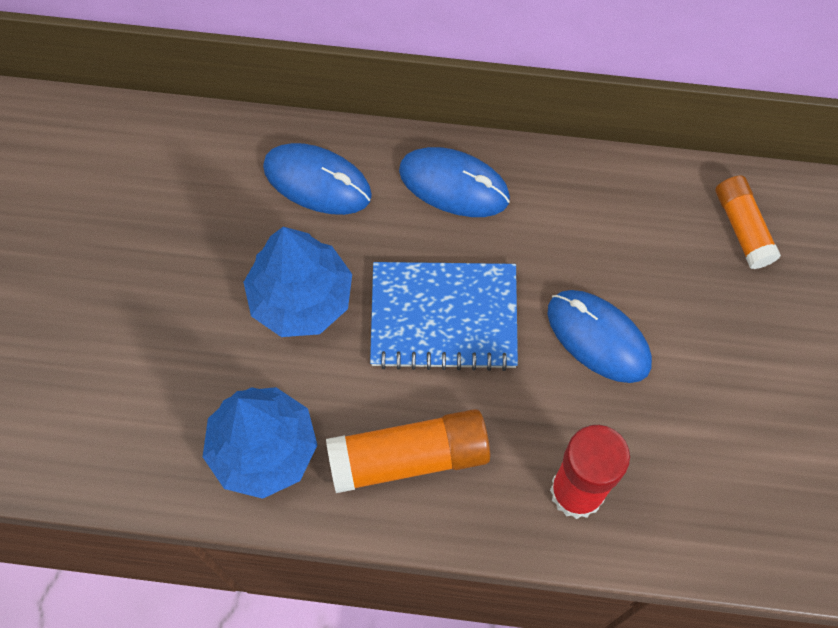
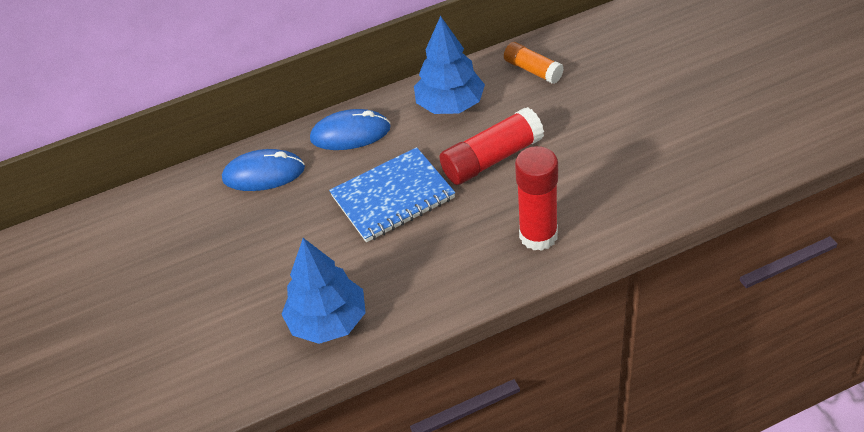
camera: 25 degrees left, 20 degrees down
(301, 298) = (296, 234): blue tree -> blue tree (450, 104)
(409, 457) = (424, 274): orange glue stick -> none
(598, 337) = (492, 158): blue mouse -> red glue stick

